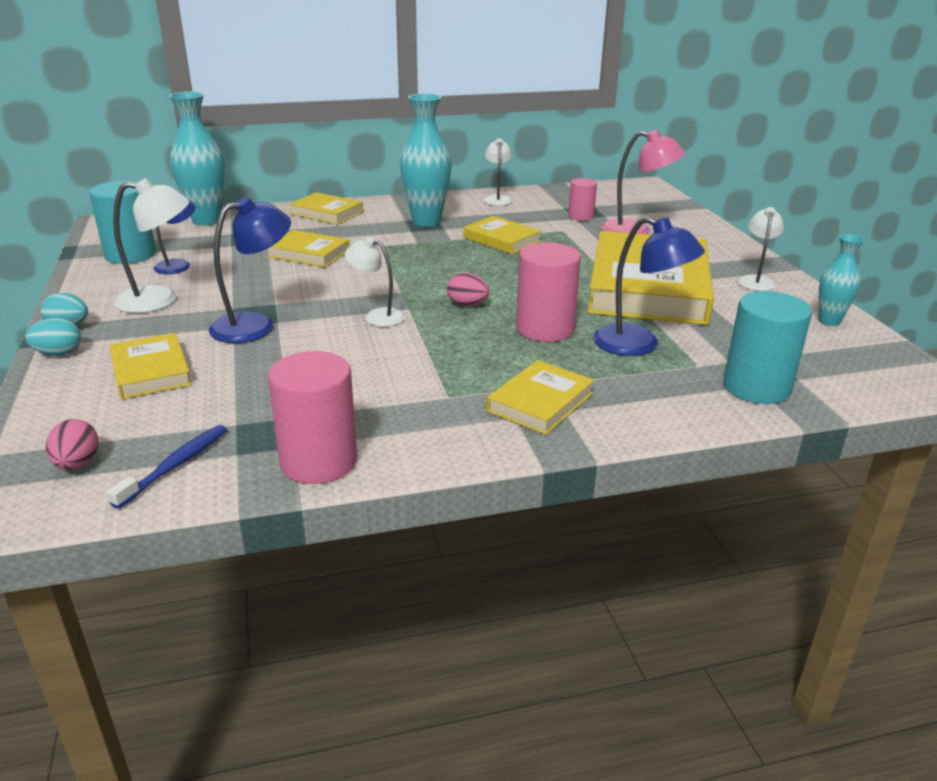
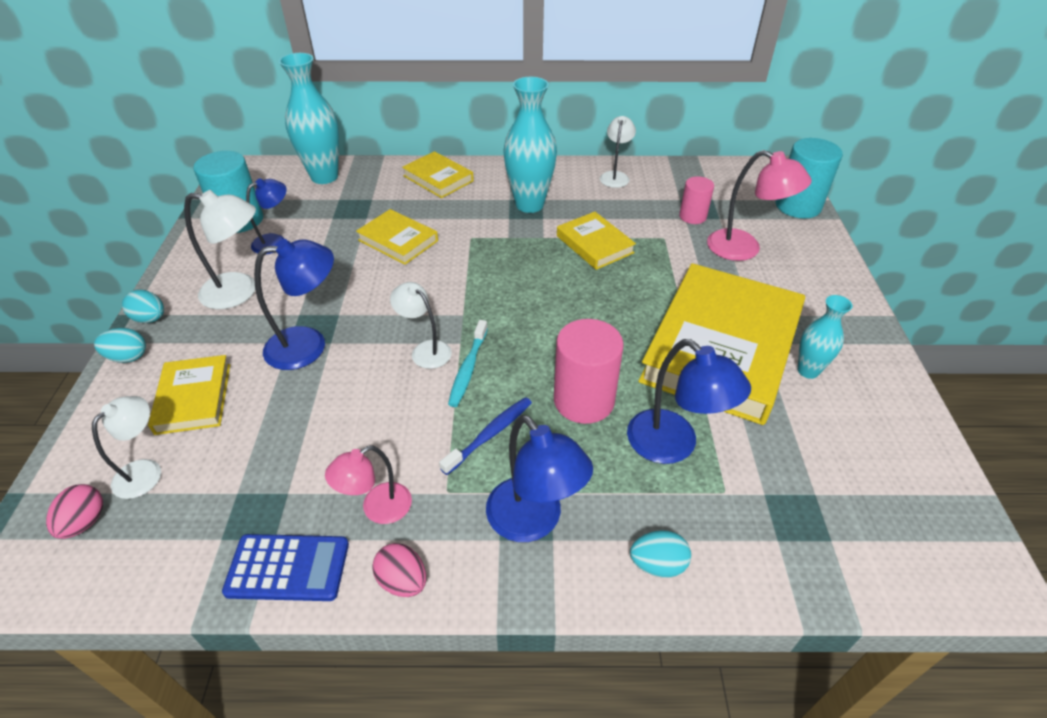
camera: 15 degrees right, 15 degrees up
(175, 465) = (163, 544): blue toothbrush -> blue toothbrush (490, 434)
(318, 461) = (288, 568): pink cylinder -> blue calculator
(387, 414) = (377, 509): none -> pink lamp
(425, 322) = (468, 368): none -> turquoise toothbrush
(467, 305) = (520, 347): pink egg -> pink egg (403, 581)
(540, 402) = (533, 521): yellow book -> blue lamp
(663, 411) = (657, 564): none -> turquoise egg
(756, 280) = (848, 356): white lamp -> white lamp (145, 471)
(756, 387) = (777, 545): turquoise cylinder -> turquoise cylinder (798, 206)
(829, 321) = (909, 444): turquoise vase -> turquoise vase (808, 371)

